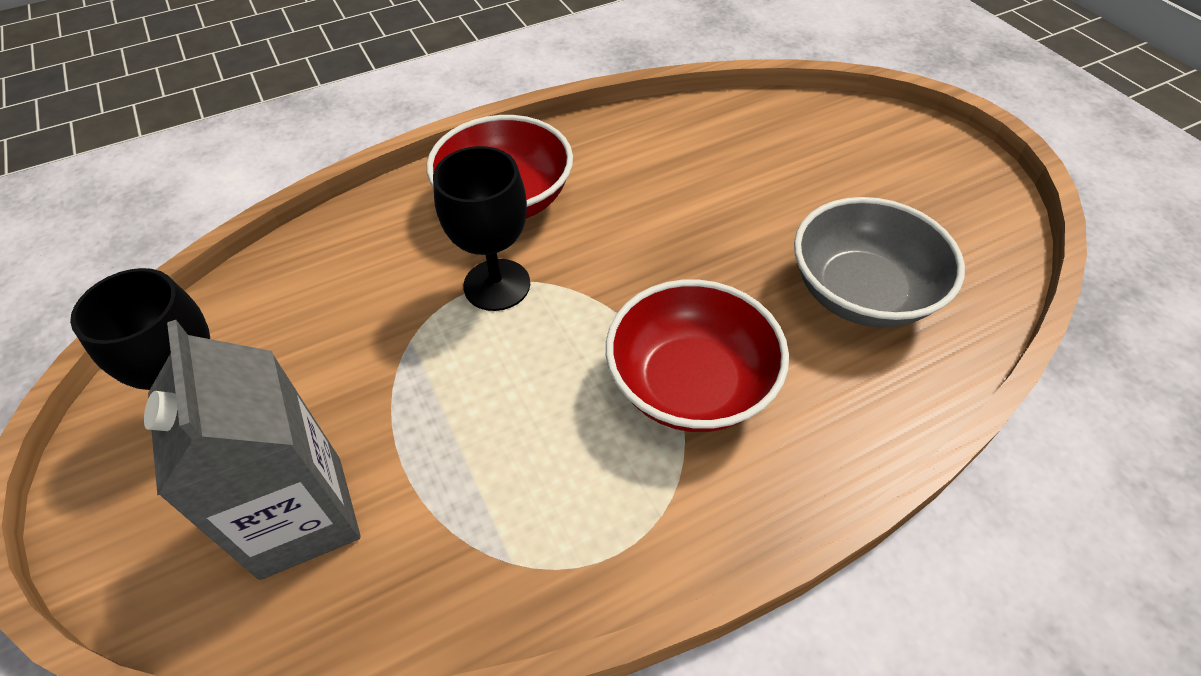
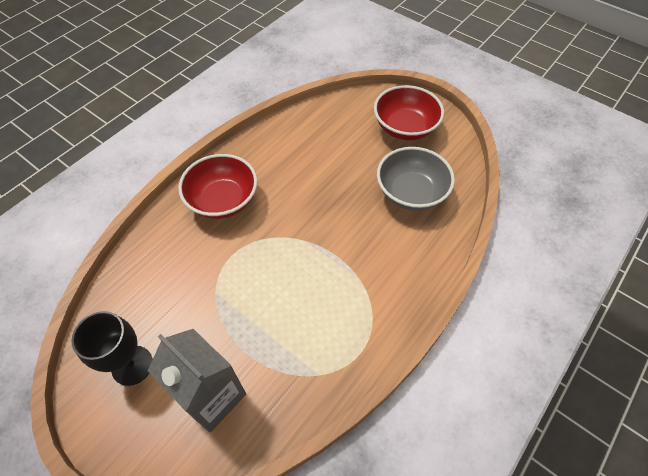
camera: 25 degrees left, 5 degrees up
(497, 285) = (243, 248): black goblet -> none
(690, 384) = (357, 264): red bowl -> red bowl (405, 127)

